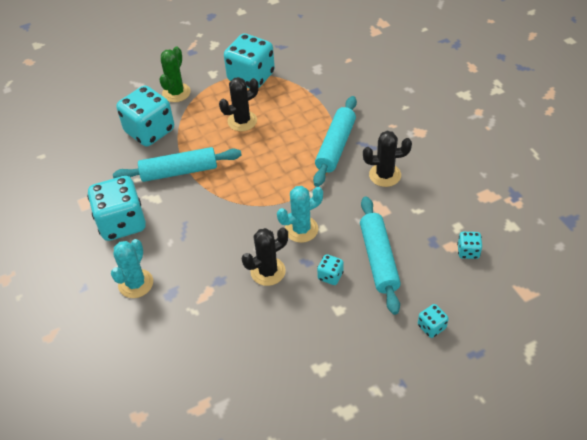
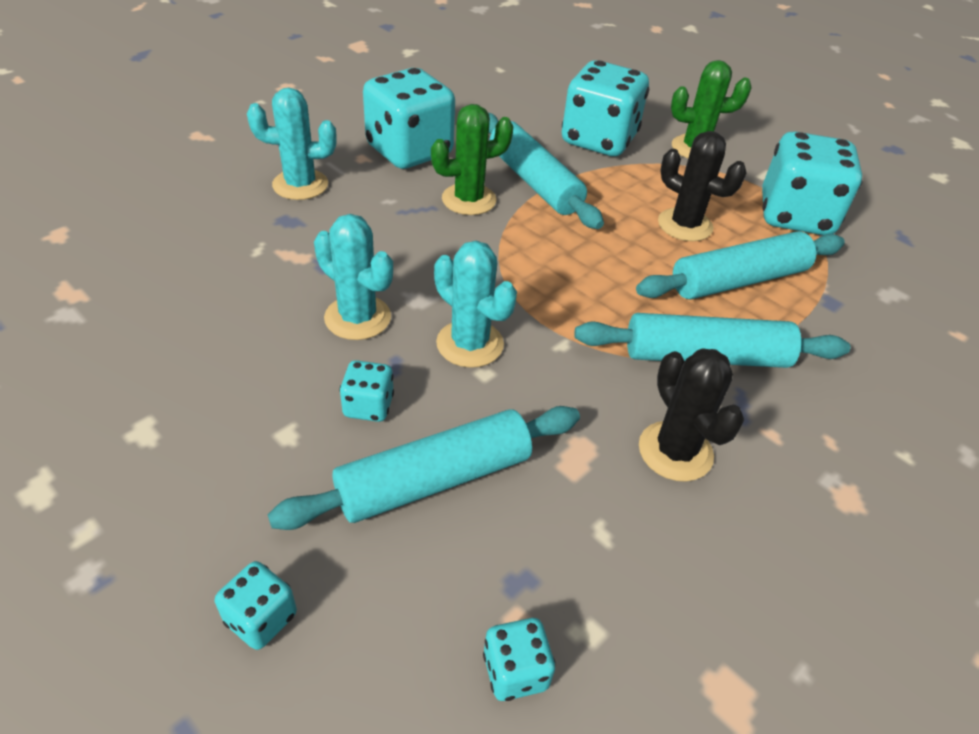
camera: 65 degrees right, 5 degrees down
(184, 204) = (469, 200): none -> green cactus
(268, 271) = (358, 318): black cactus -> turquoise cactus
(290, 116) = (738, 280): none -> turquoise rolling pin

